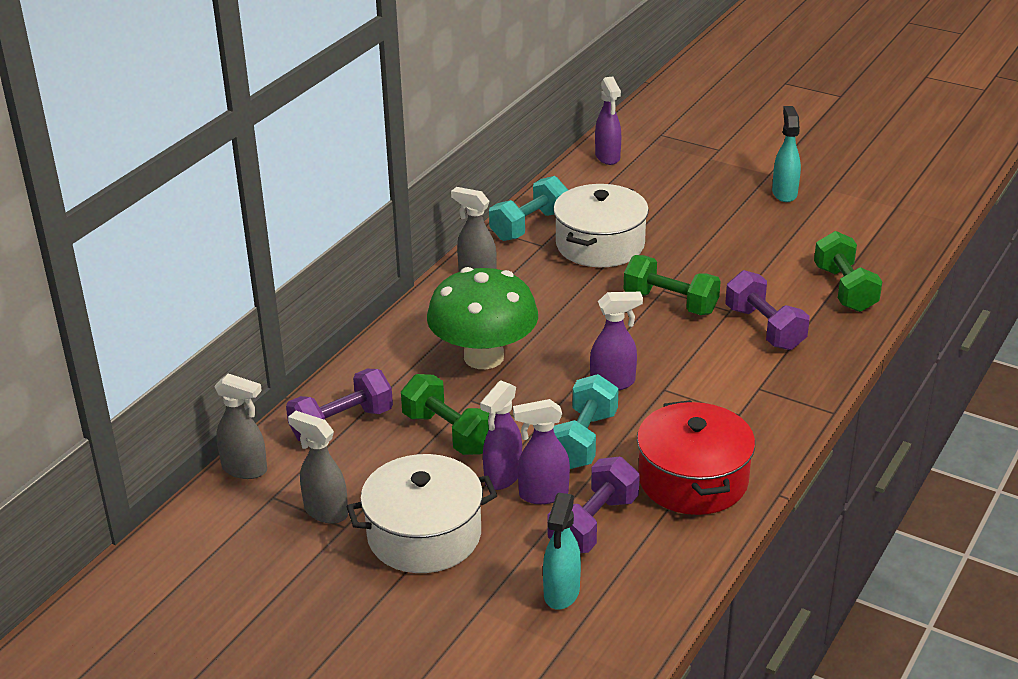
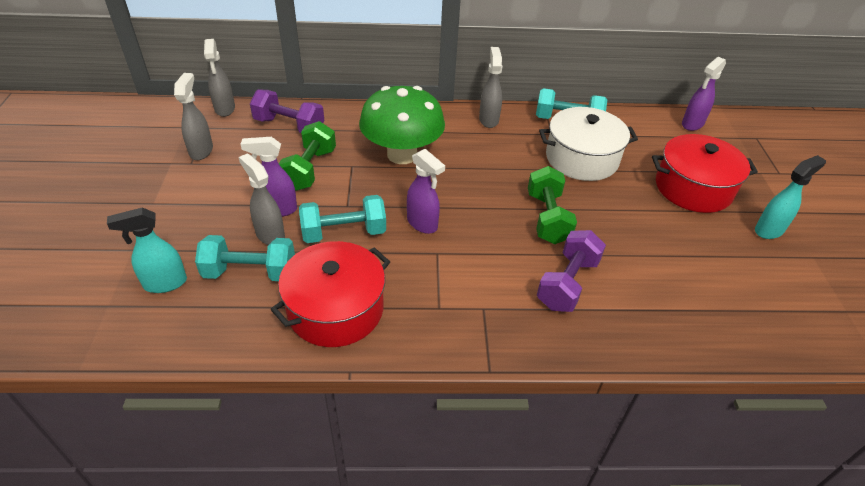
camera: 55 degrees right, 10 degrees up
(424, 535) = (198, 197): white pot -> none
(543, 494) = (270, 235): purple spray bottle -> grey spray bottle
(593, 524) = (250, 272): purple dumbbell -> turquoise dumbbell
(699, 203) = (693, 188): none -> red pot
(845, 289) = (676, 317): green dumbbell -> none

